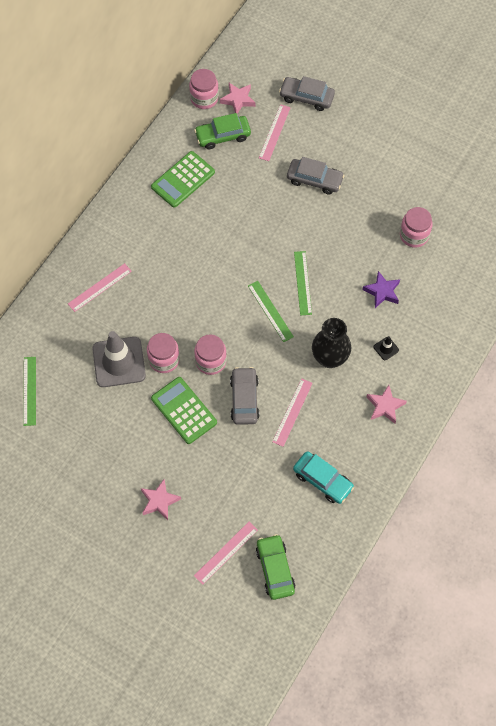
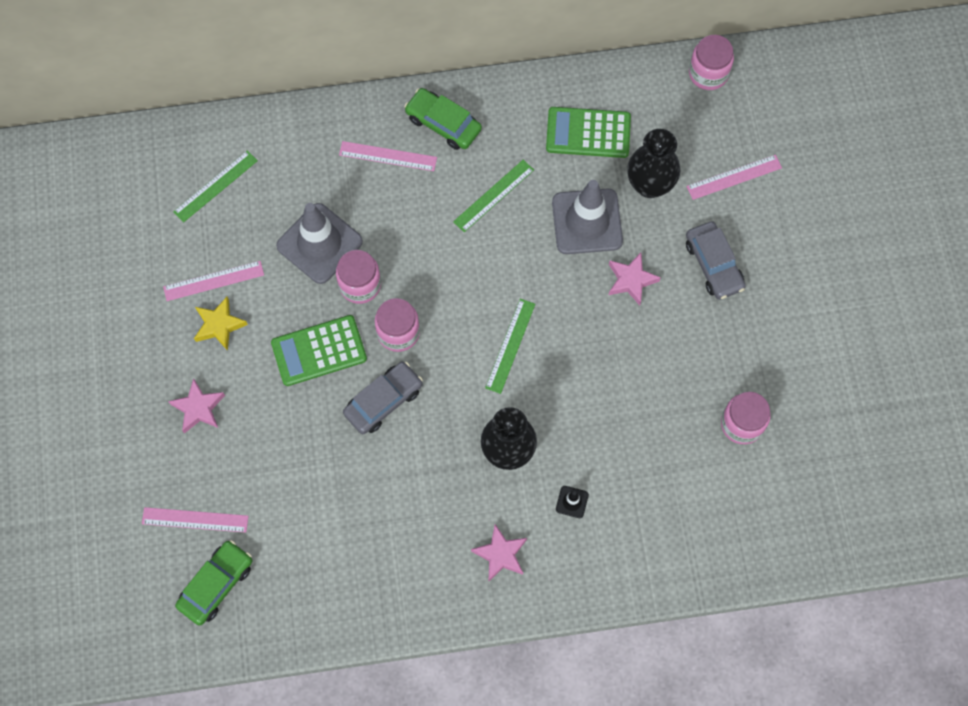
camera: 50 degrees right, 5 degrees up
(118, 452) = (219, 325): none -> yellow star
(184, 410) = (319, 351): green calculator -> green calculator turned 120 degrees counterclockwise
(223, 136) = (679, 129): green car -> green car (443, 124)
(234, 219) = (587, 221): none -> grey traffic cone
(238, 100) = (739, 108): pink star -> pink star (631, 280)
(241, 174) = (650, 185): none -> black vase
(292, 412) = (410, 462): pink ruler -> pink ruler (213, 281)
(303, 283) = (574, 352): green ruler -> green ruler (494, 196)
(306, 97) = (811, 174): grey car -> none
(322, 480) = (357, 555): turquoise car -> none
(382, 292) = (639, 444): purple star -> none

